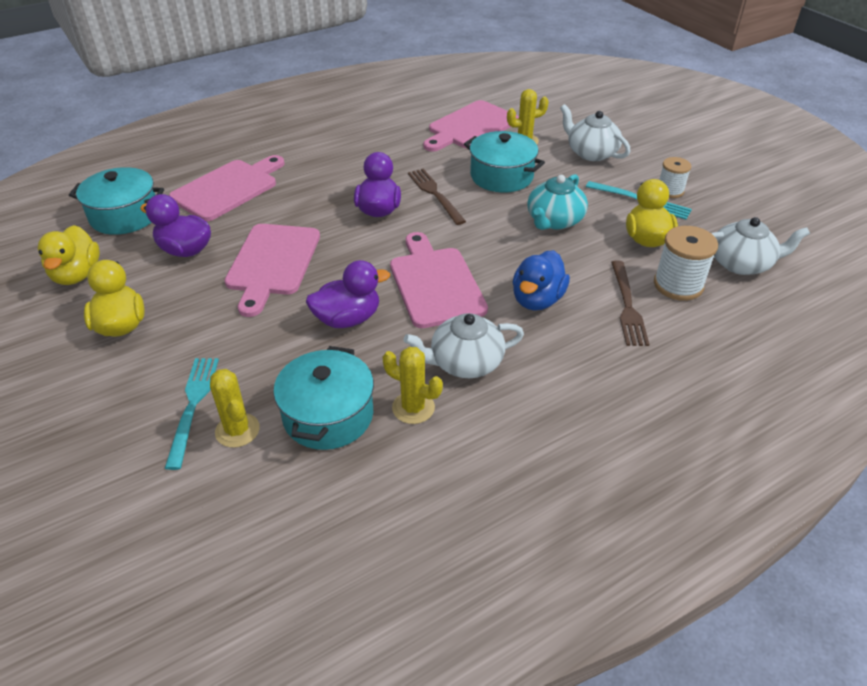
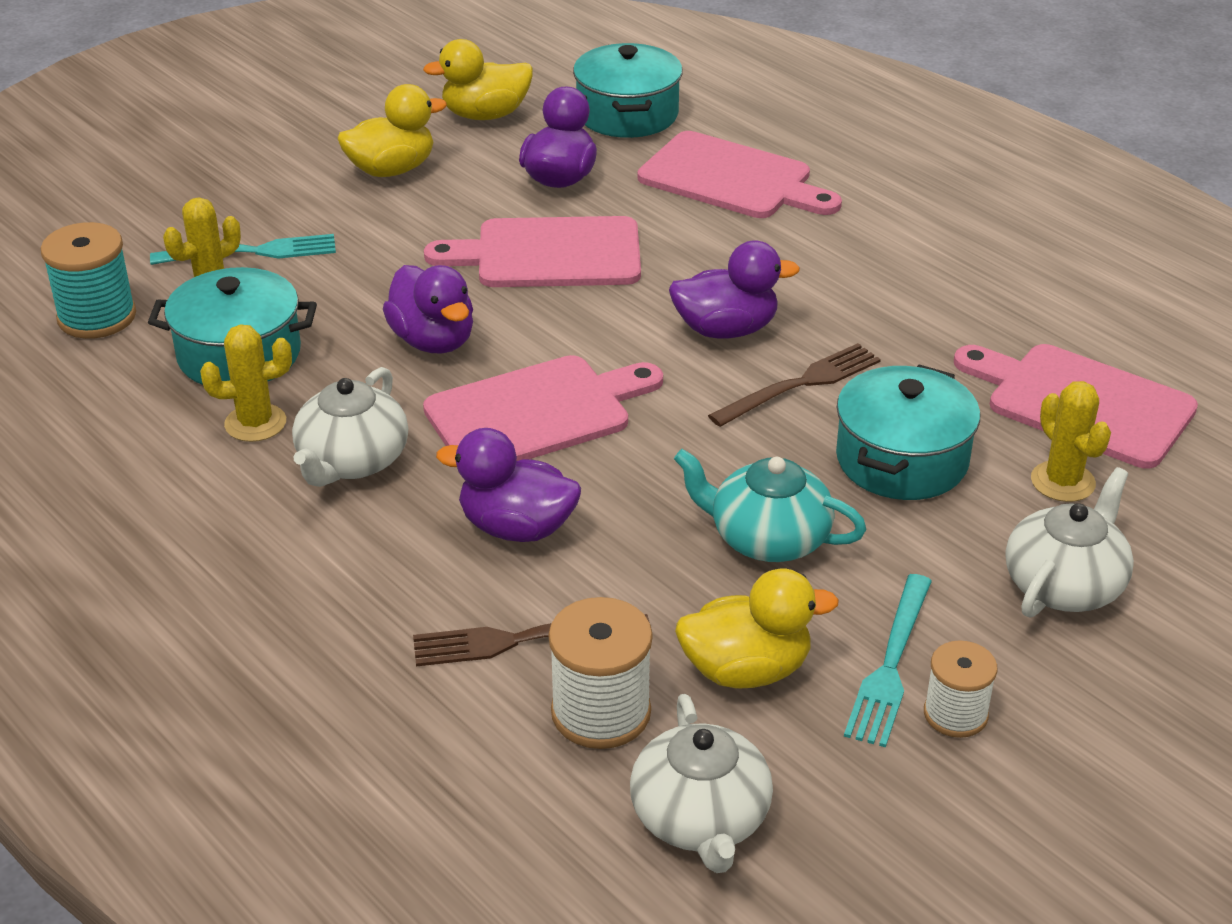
camera: 80 degrees right, 5 degrees down
(241, 505) = (97, 317): none -> turquoise spool
(413, 408) = (255, 423): yellow cactus -> yellow cactus turned 60 degrees clockwise
(465, 362) = (351, 461): white teapot -> white teapot turned 135 degrees counterclockwise
(537, 300) = (516, 528): blue duck -> purple duck

